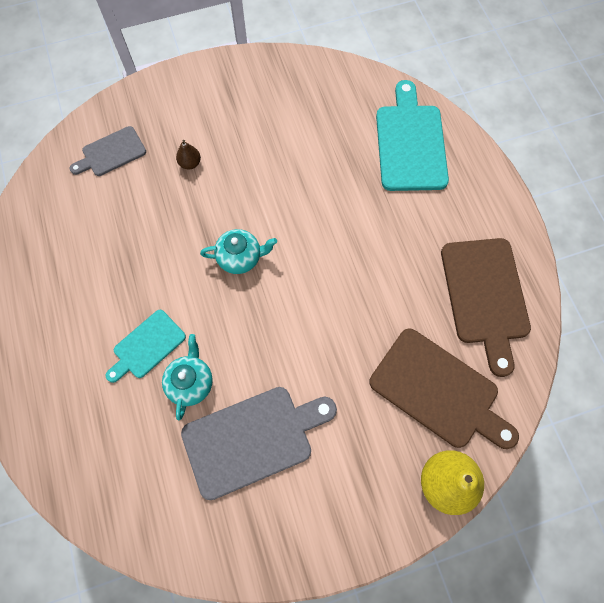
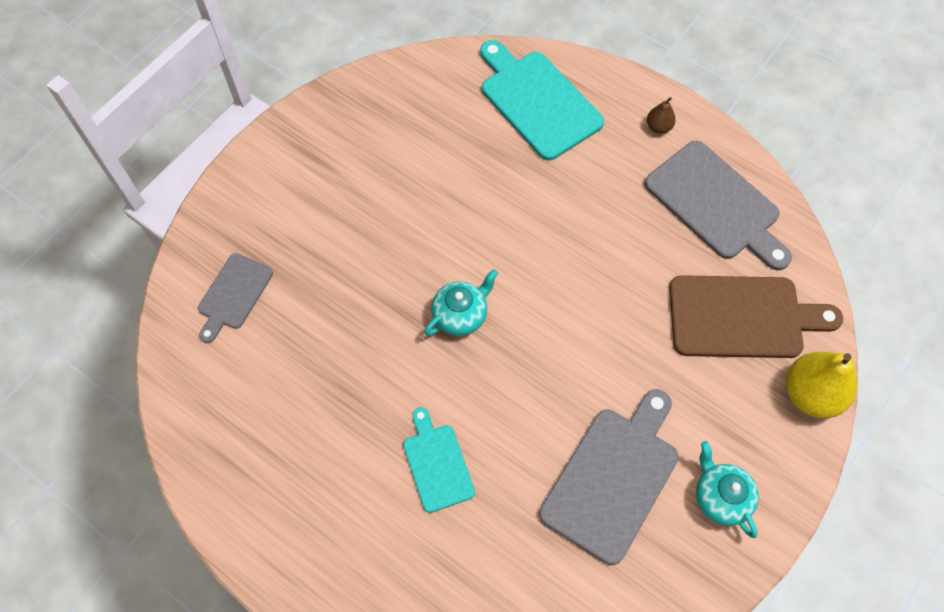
camera: 35 degrees left, 5 degrees down
(147, 346) = (437, 463): turquoise cutting board -> turquoise cutting board turned 150 degrees clockwise
(190, 163) = (330, 253): brown pear -> brown pear (658, 127)
(191, 382) = (510, 467): turquoise teapot -> turquoise teapot (720, 497)
(485, 296) = (716, 204): brown cutting board -> grey cutting board

